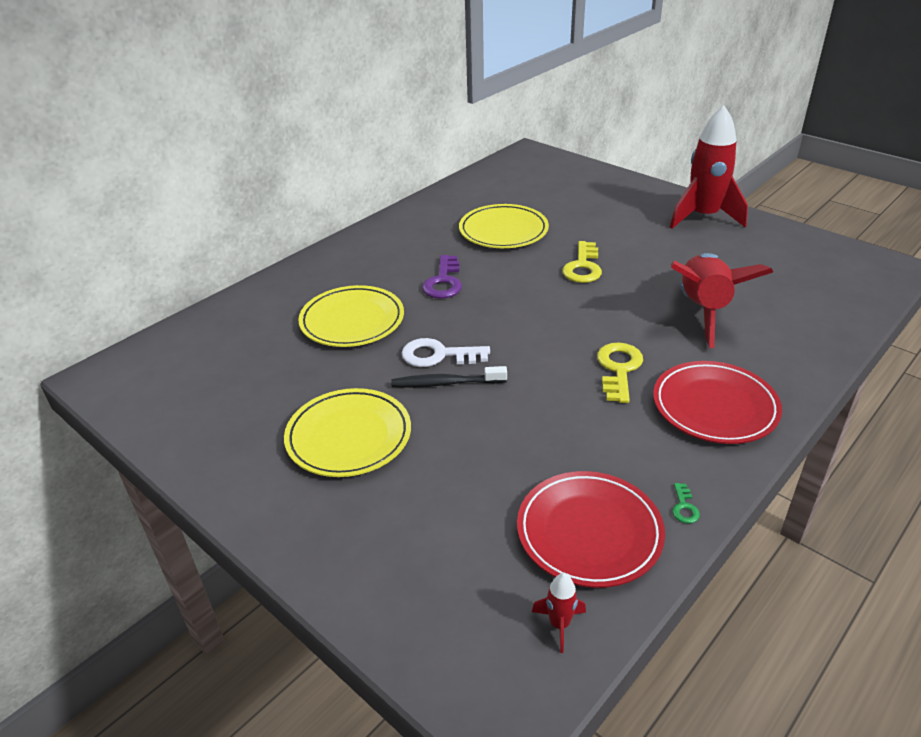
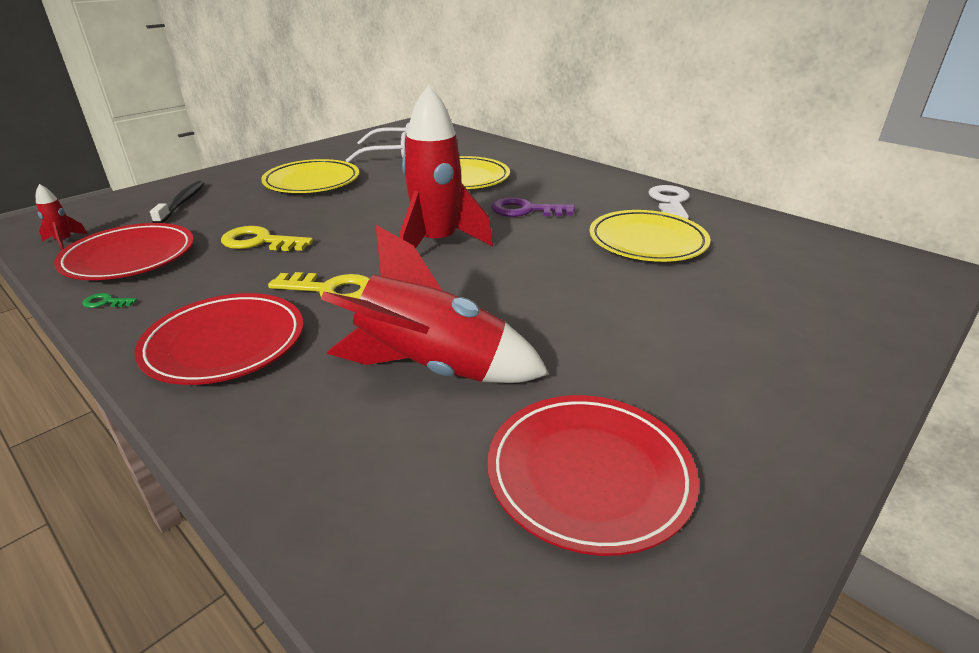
camera: 90 degrees right, 5 degrees down
(245, 386) = (389, 153): none -> white glasses
(438, 355) = (398, 208): white key -> white key (670, 201)
(446, 383) = (356, 210): black toothbrush -> black toothbrush (182, 203)
(583, 267) = (559, 286): yellow key -> yellow key (260, 242)
(703, 217) = (766, 427): red rocket -> red rocket (437, 244)
(762, 261) = (589, 474): none -> red plate

